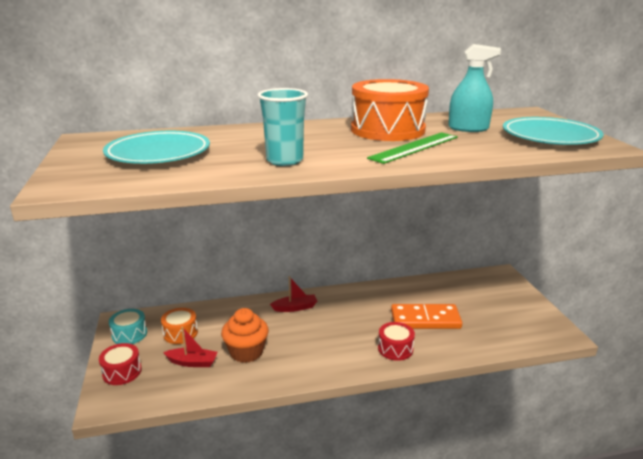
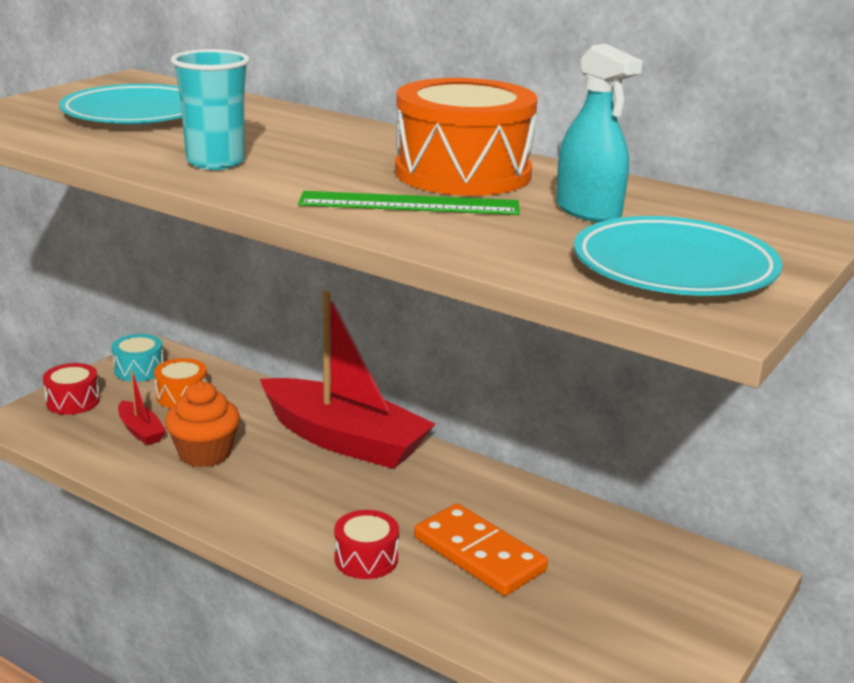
camera: 45 degrees right, 0 degrees up
(295, 307) = (344, 440): red boat -> red boat, size x2.44

